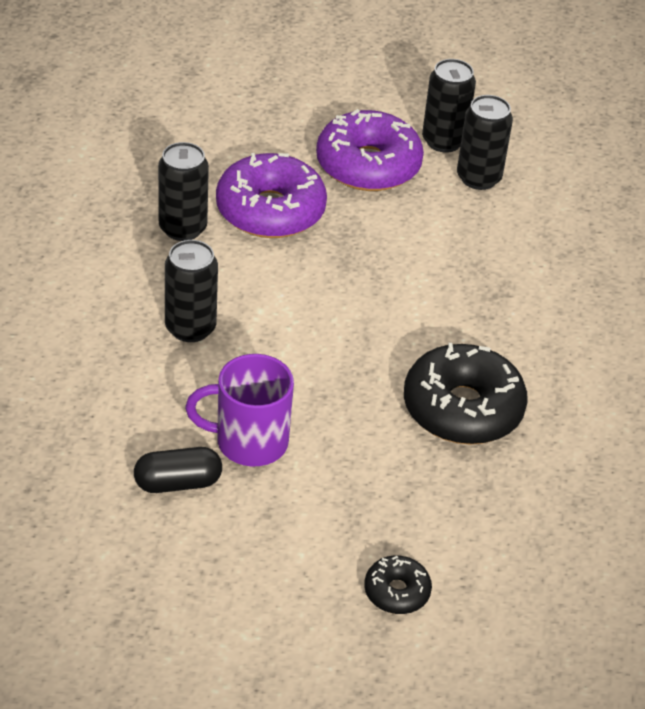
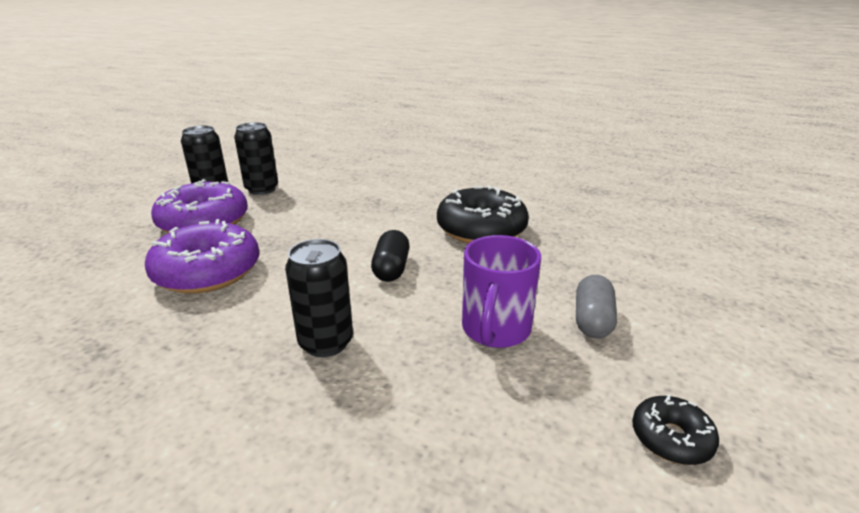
camera: 70 degrees left, 15 degrees down
(178, 483) = (546, 386): black capsule -> black capsule (391, 268)
(182, 228) = (179, 325): black can -> none
(292, 518) = (592, 320): none -> grey capsule
(396, 592) = (667, 283): black donut -> black donut (671, 438)

